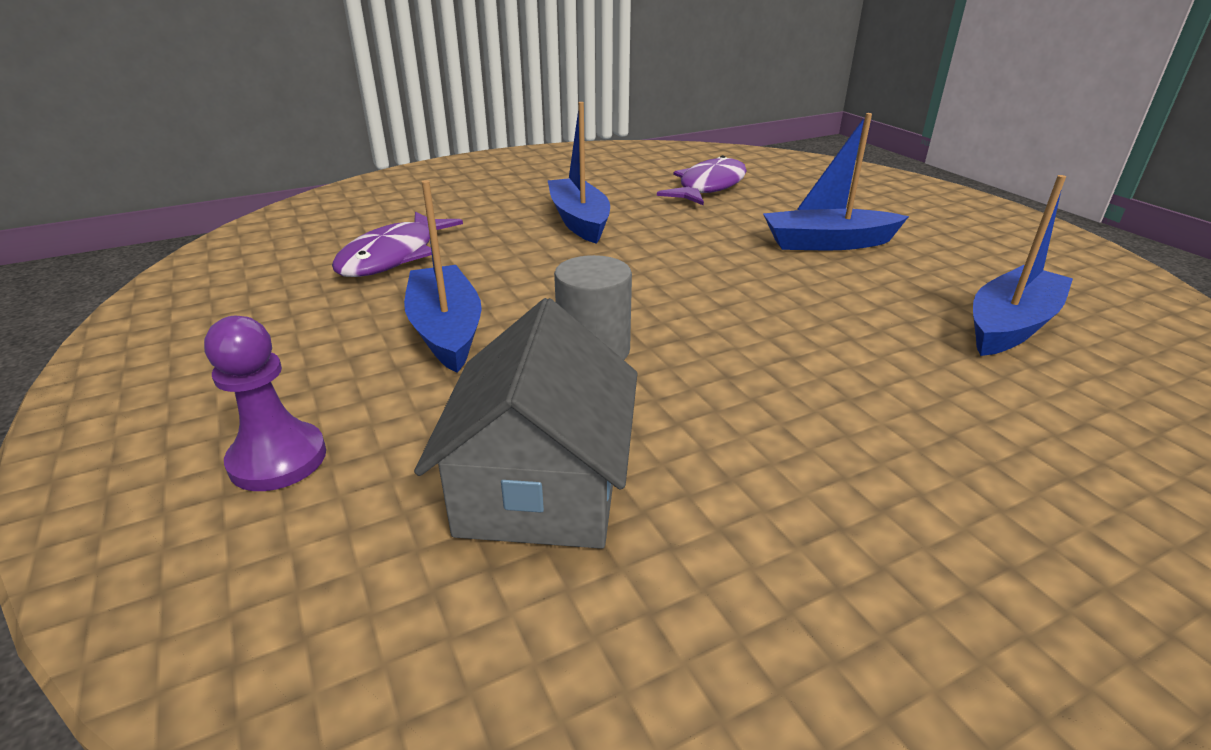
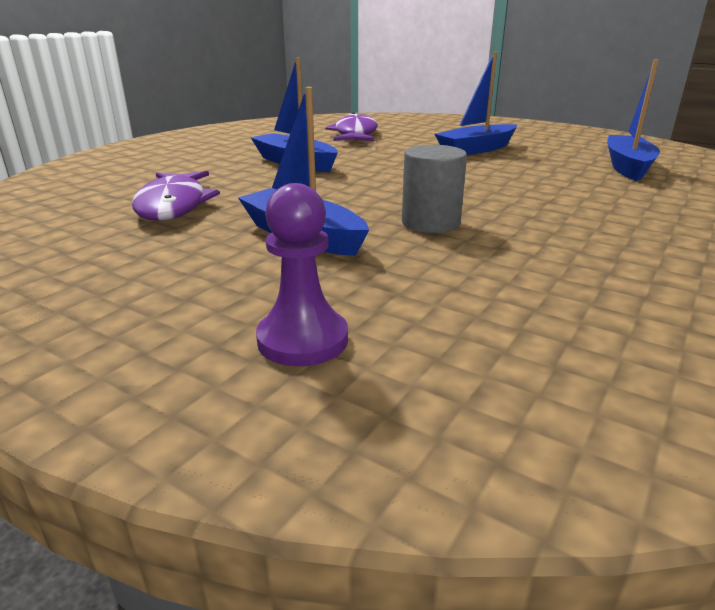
camera: 30 degrees left, 5 degrees down
(541, 487) = (525, 294): grey house -> none

